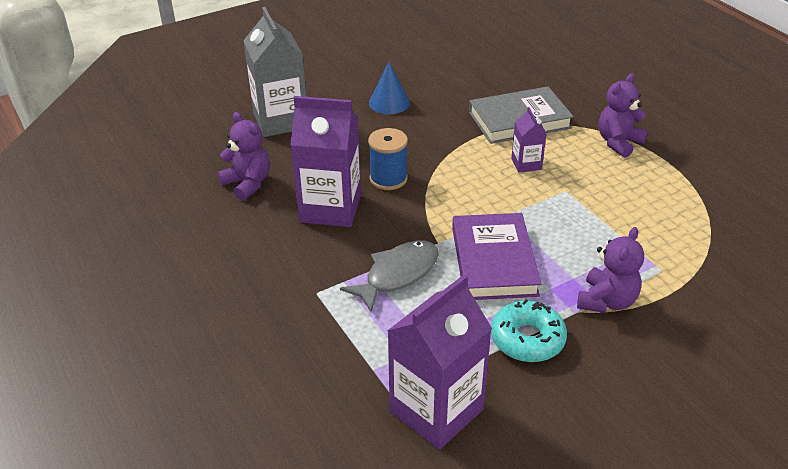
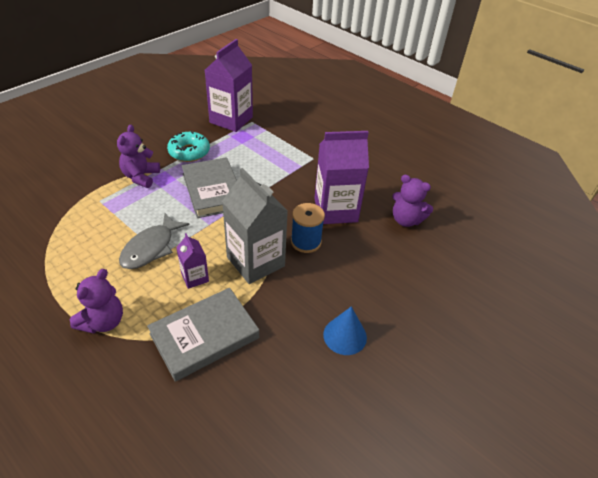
camera: 160 degrees right, 5 degrees up
(281, 121) = (430, 289): grey carton -> grey carton (255, 261)
(398, 274) = (271, 174): grey fish -> grey fish (151, 248)
(493, 261) = (213, 190): purple book -> grey book

